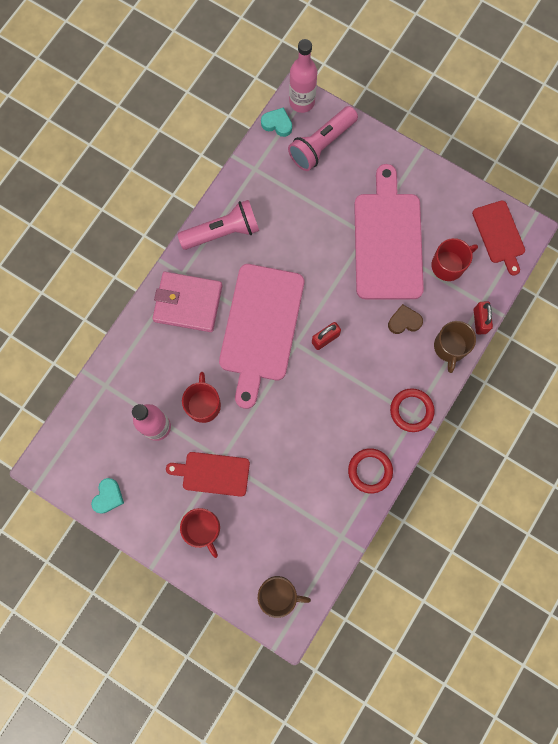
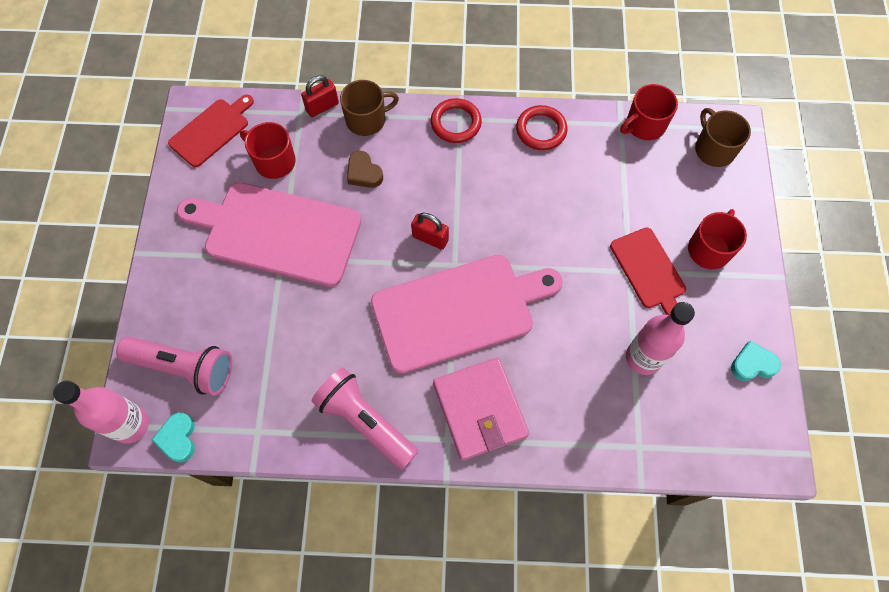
camera: 120 degrees left, 10 degrees down
(203, 404) = (584, 323): red mug -> red mug (644, 125)
(388, 241) = (277, 232): pink cutting board -> pink cutting board turned 45 degrees clockwise

